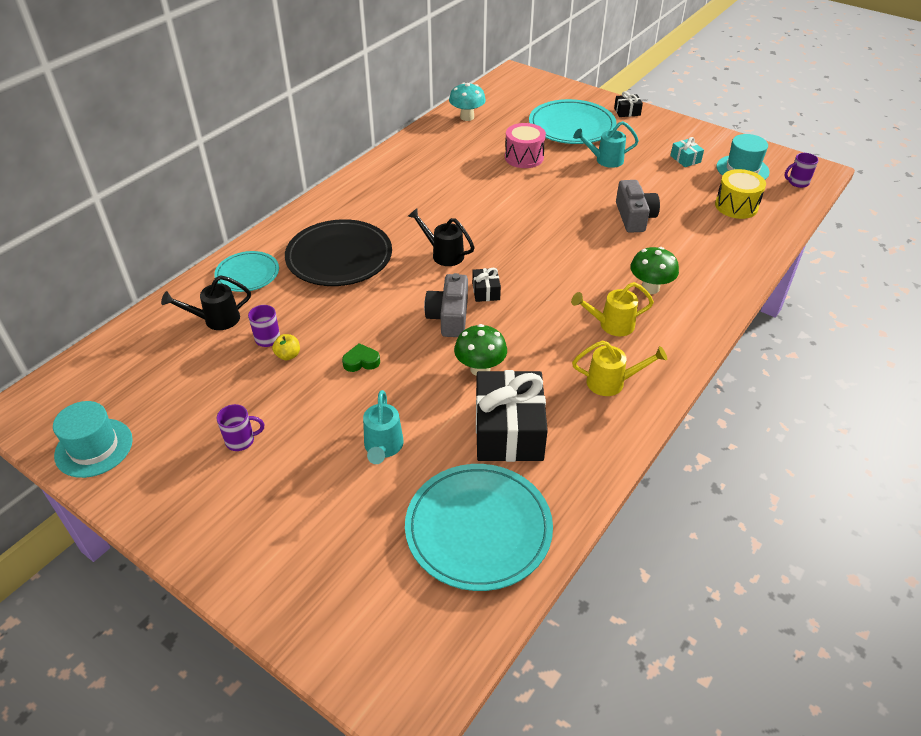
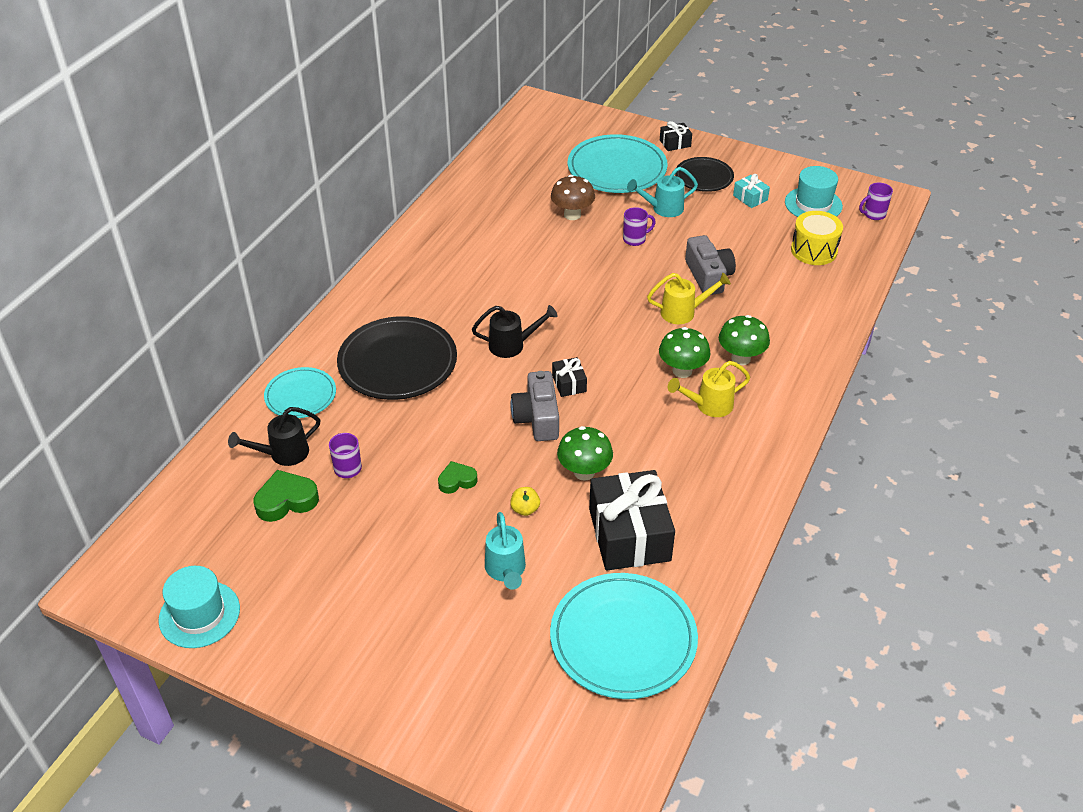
camera: 10 degrees left, 0 degrees up
(205, 359) = (286, 501): none -> green heart
(241, 441) = (355, 584): purple mug -> purple mug (635, 239)
(288, 355) = (376, 484): yellow apple -> yellow apple (525, 509)
(443, 254) = (512, 345): black watering can -> black watering can turned 150 degrees clockwise
(467, 117) = (495, 169): turquoise mushroom -> none
(524, 157) = (572, 215): pink drum -> brown mushroom
(592, 292) = (682, 371): none -> green mushroom
(611, 382) = (722, 469): yellow watering can -> yellow watering can (683, 312)
(647, 139) = (704, 177): none -> black plate

